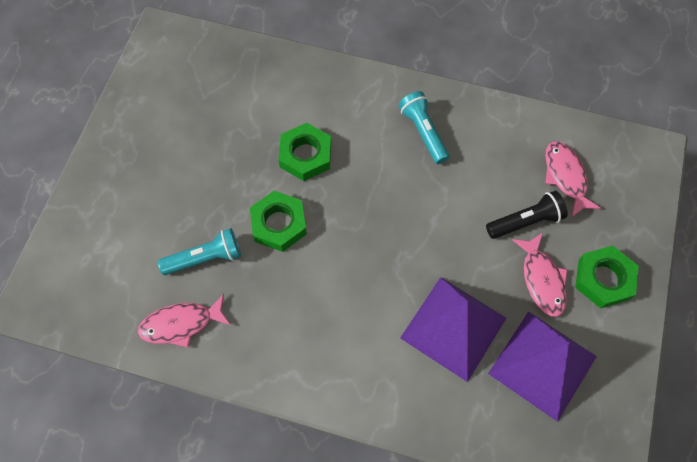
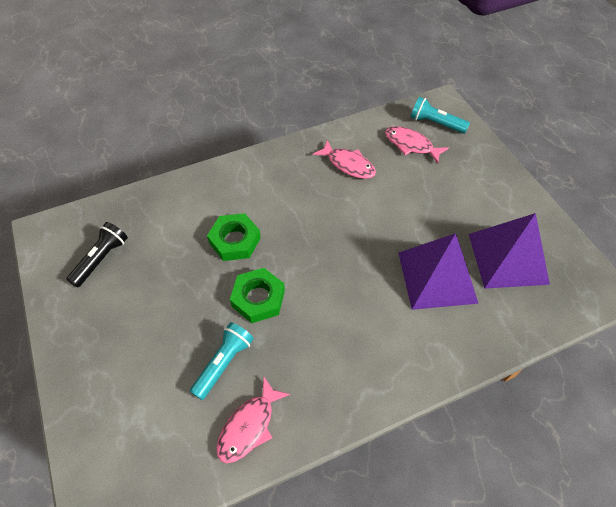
camera: 40 degrees left, 10 degrees down
(423, 132) = (302, 175): turquoise flashlight -> turquoise flashlight (436, 123)
(525, 221) = (414, 184): black flashlight -> black flashlight (101, 259)
(542, 280) = (457, 210): pink fish -> pink fish (348, 165)
(603, 279) = (488, 186): green nut -> none

